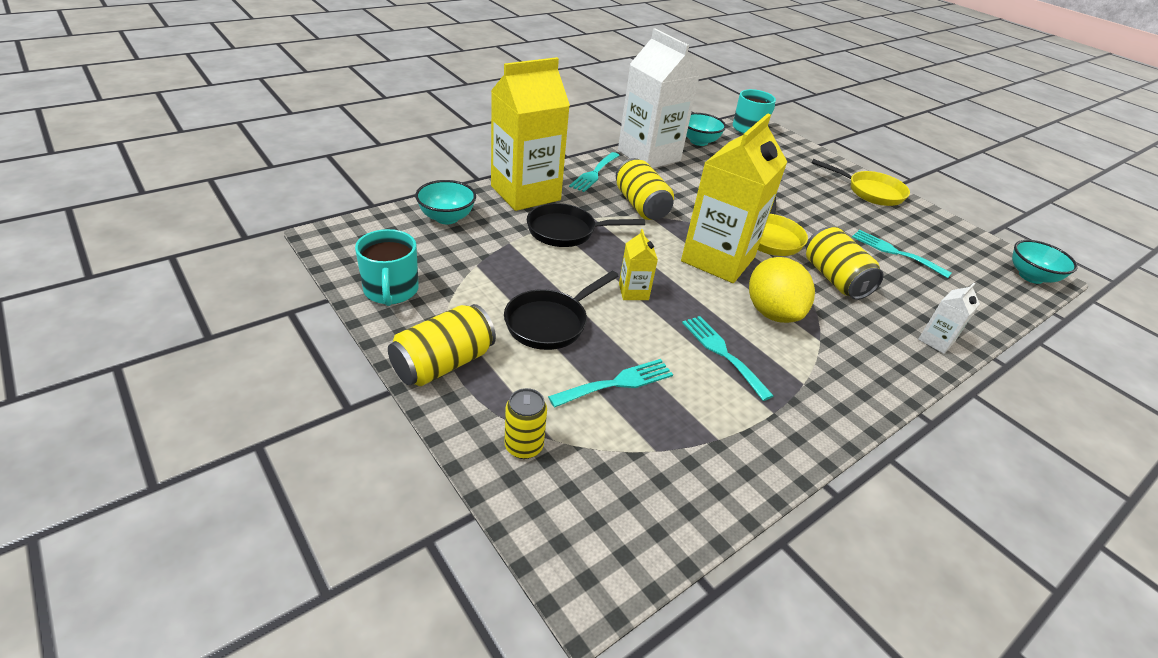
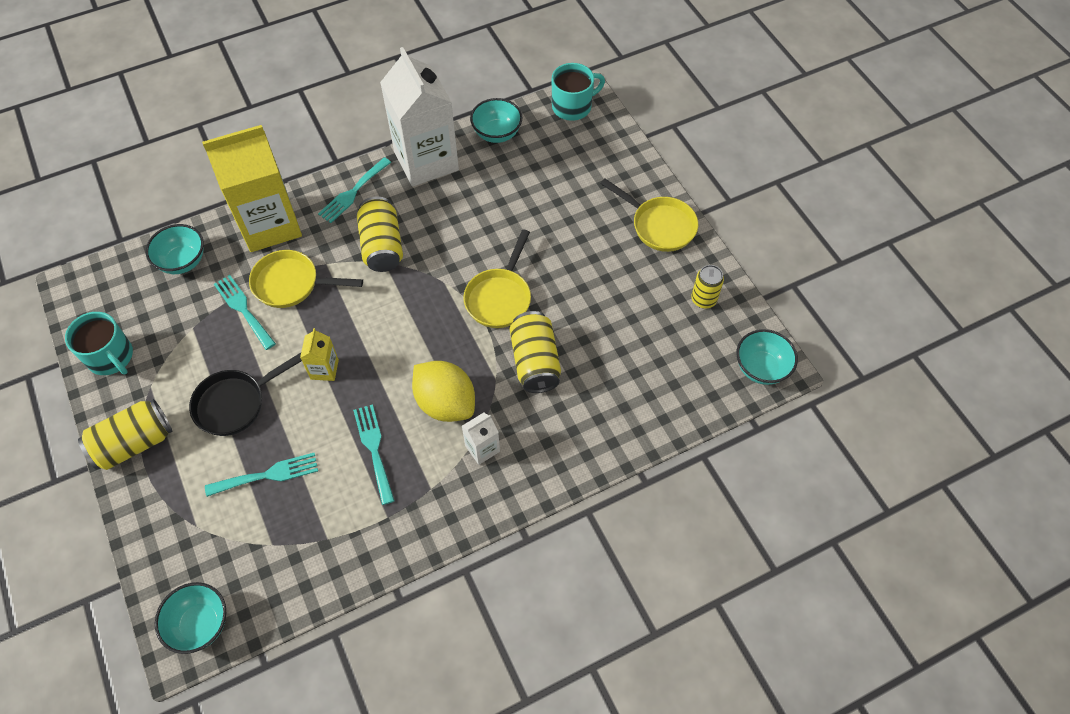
camera: 15 degrees right, 20 degrees up
(391, 290) = (111, 357): turquoise mug -> turquoise mug turned 45 degrees counterclockwise
(524, 446) = (172, 530): yellow can -> yellow can (703, 299)
(566, 231) = (291, 284): black pan -> yellow pan
(604, 550) = (200, 624): none -> turquoise bowl
(718, 259) = (427, 329): yellow carton -> none
(772, 312) = (445, 403): yellow lemon -> yellow lemon turned 45 degrees counterclockwise
(895, 252) = (626, 325): turquoise fork -> turquoise fork (243, 309)
(936, 341) = (590, 449): white carton -> white carton (482, 448)

